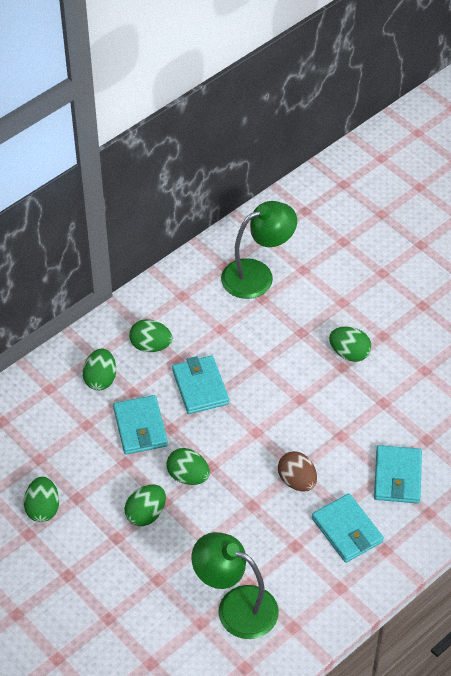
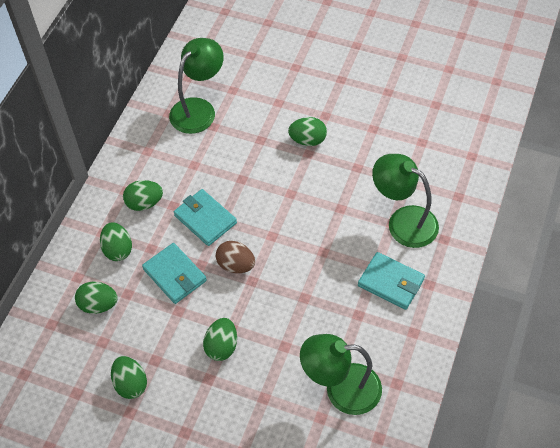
camera: 25 degrees left, 5 degrees up
(188, 476) = (238, 298): green egg -> green egg (98, 305)
(297, 481) = (328, 261): brown egg -> brown egg (236, 265)
(397, 477) = (403, 221): turquoise wallet -> green lamp

